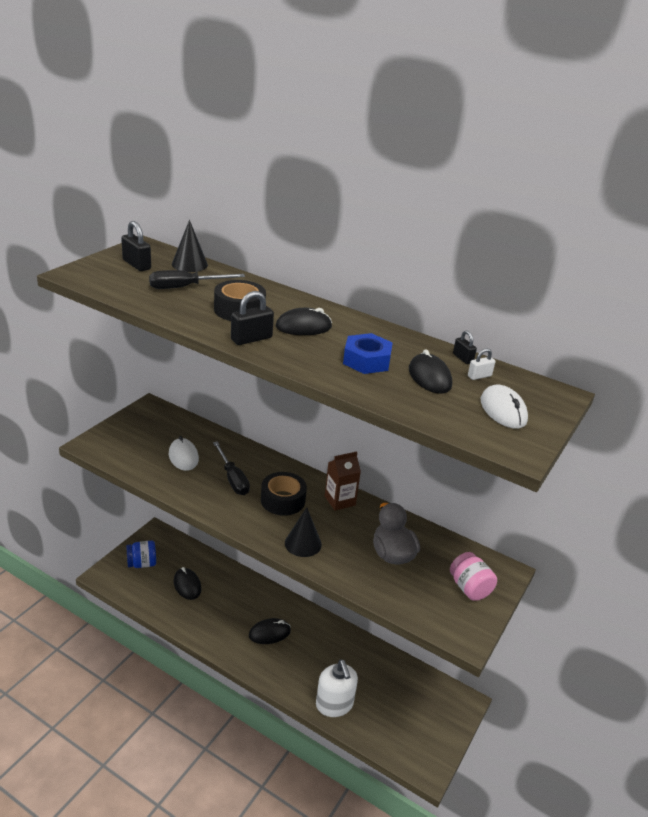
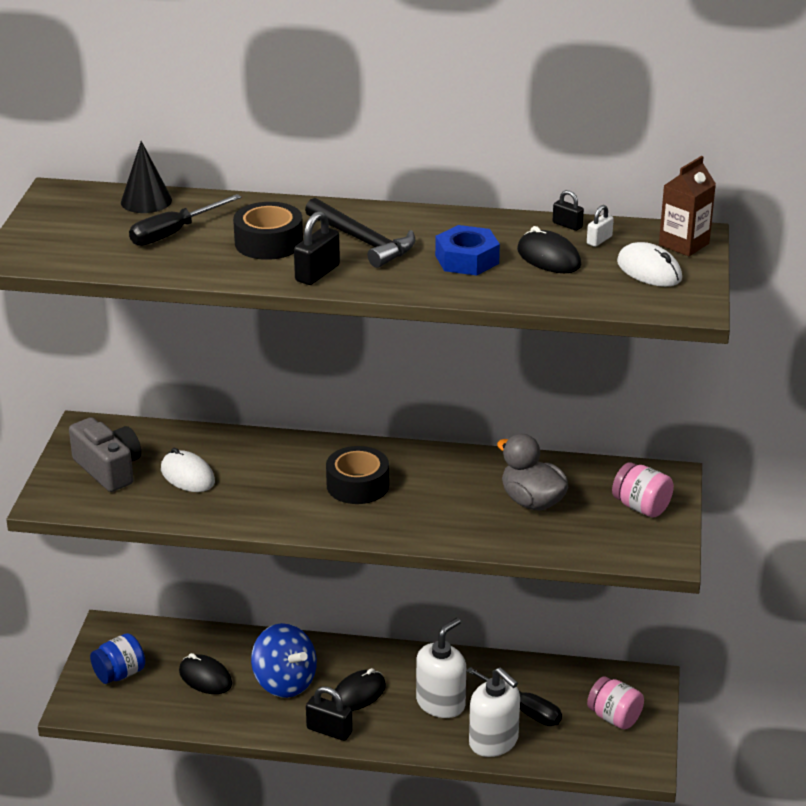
camera: 20 degrees left, 0 degrees up
(136, 265) = (80, 221): black padlock -> black padlock (329, 730)
(141, 436) = (108, 469): none -> grey camera
(230, 607) = (284, 682): none -> blue spinning top
(232, 479) = (274, 481): black screwdriver -> black screwdriver (523, 709)
(303, 327) = (362, 241): black mouse -> black hammer
(303, 543) = (419, 524): black cone -> none
(316, 661) = (441, 703): none -> white soap dispenser
(340, 500) = (428, 463): brown carton -> brown carton (684, 244)
(426, 720) = (614, 717): none -> pink jar

